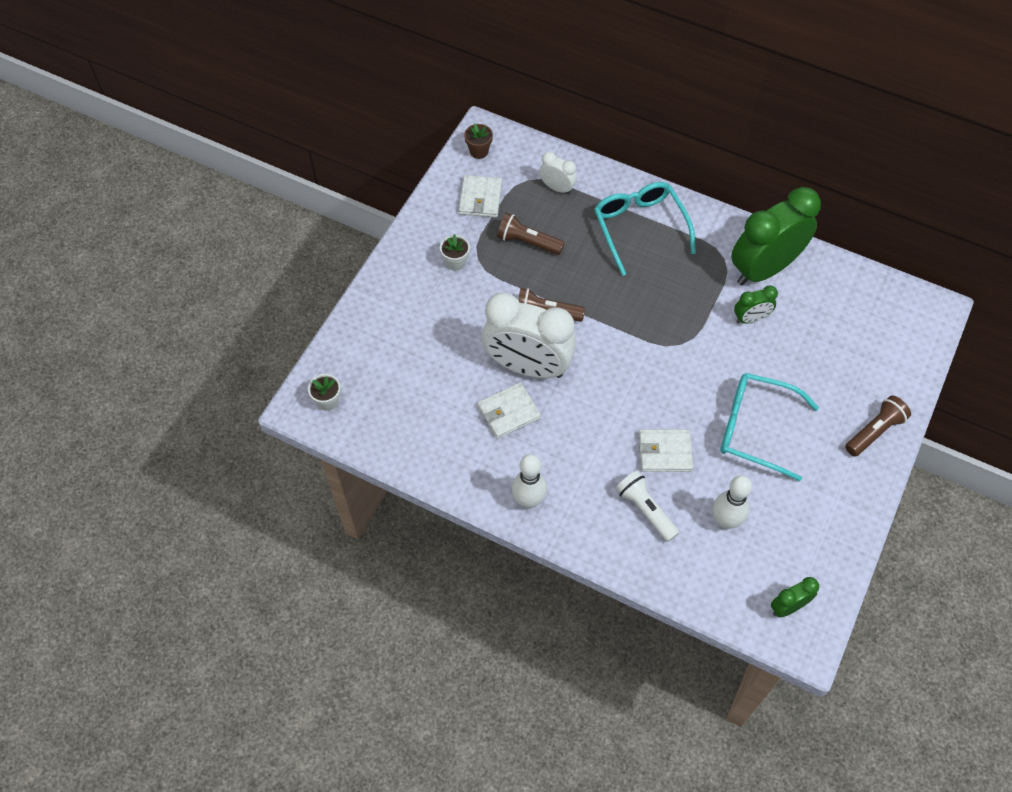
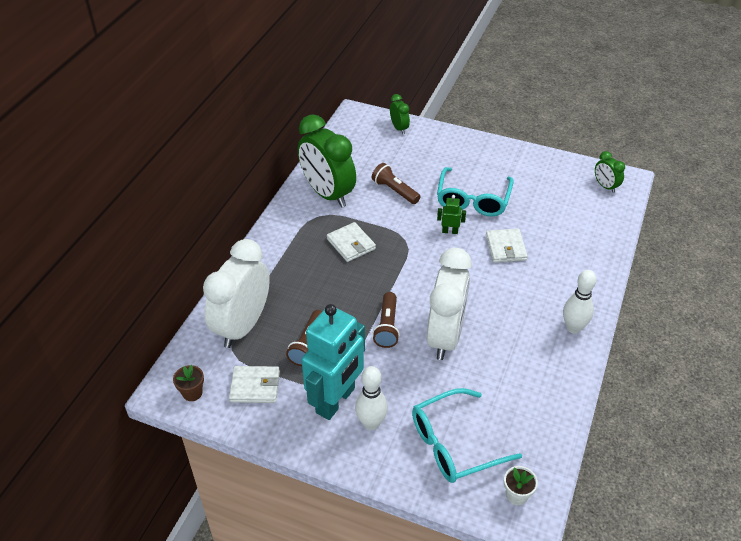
camera: 95 degrees left, 15 degrees down
(455, 262) = (336, 400): white flower pot -> turquoise robot
(509, 412) = (494, 346): white wallet -> white wallet (351, 244)
(557, 188) = (243, 326): white clock -> white clock, size x2.19
(639, 227) = (288, 267): turquoise glasses -> turquoise glasses (453, 444)
(645, 510) = (558, 257): white flashlight -> none
(695, 393) = (450, 231): none -> green robot
(725, 521) = (552, 215): white bowling pin -> white bowling pin (371, 423)
(751, 318) = (375, 201): green clock -> green clock (399, 128)
(874, 431) = (460, 144): brown flashlight -> brown flashlight (394, 191)

